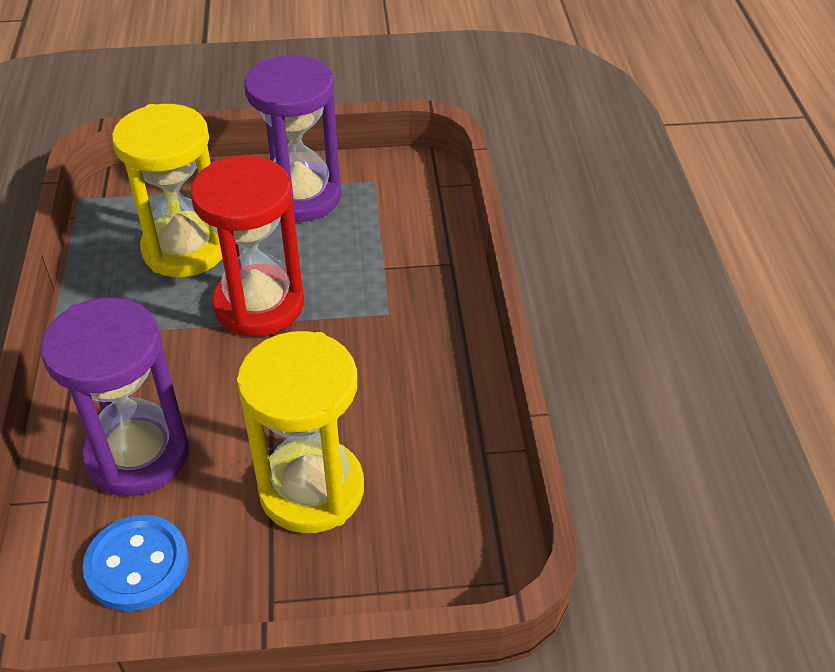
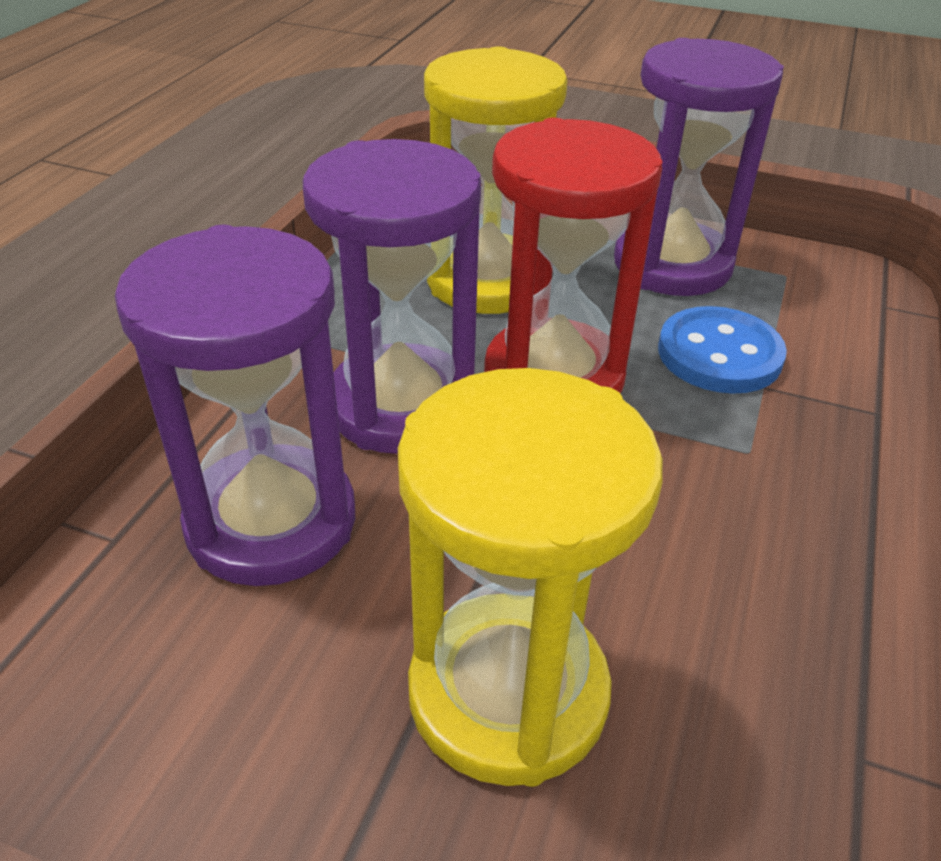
camera: 25 degrees right, 5 degrees down
(137, 565) = (162, 701): blue button -> blue button (719, 354)
(175, 357) = (401, 406): none -> purple hourglass

